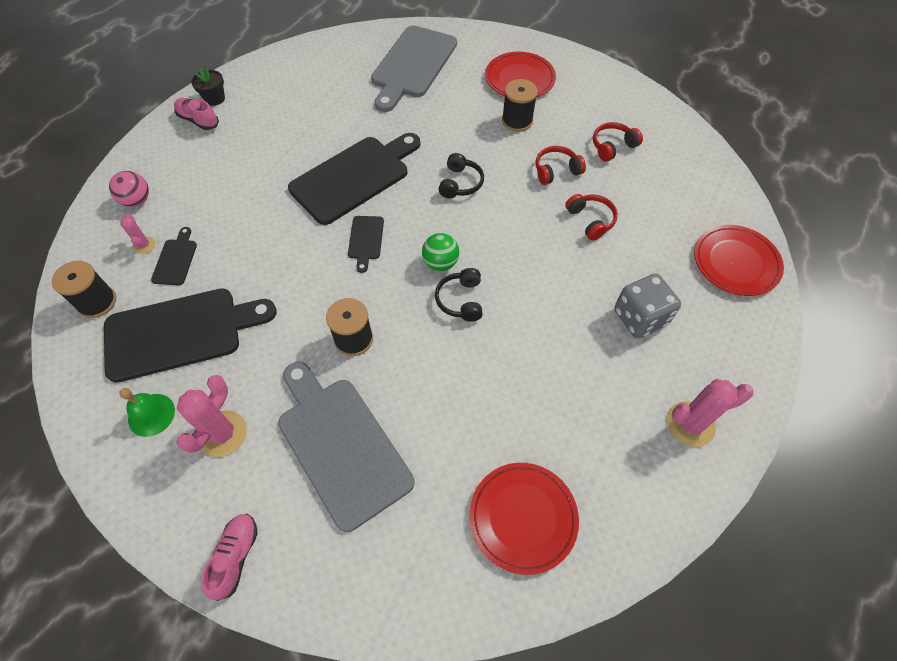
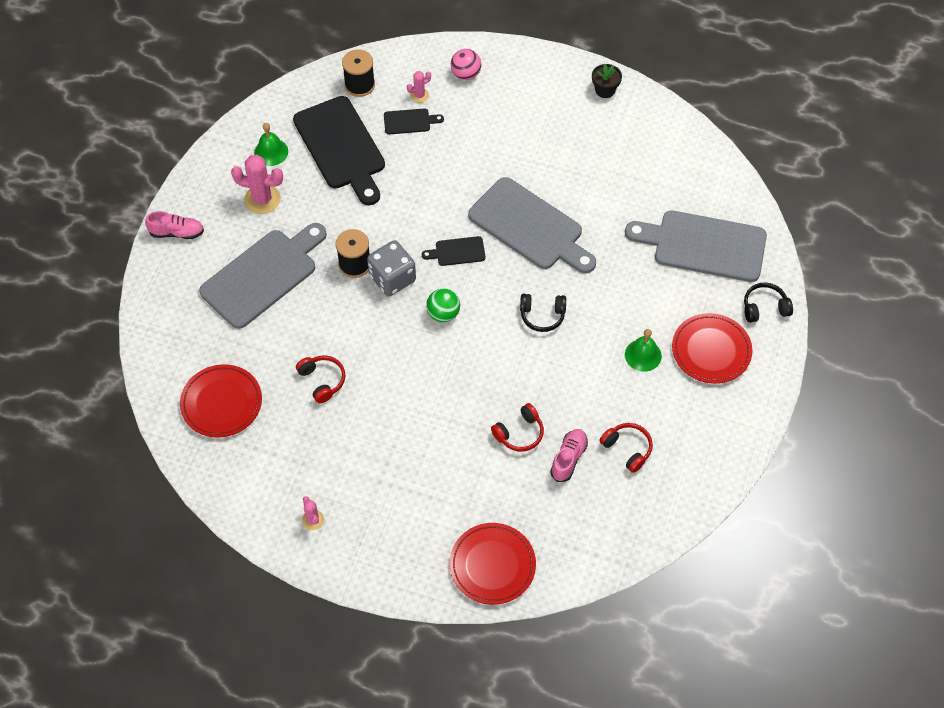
camera: 80 degrees right, 0 degrees up
(198, 120) = (572, 86): pink shoe -> pink shoe (568, 458)
(354, 177) = (529, 227): black cutting board -> grey cutting board
(461, 300) = (406, 335): black headphones -> black headphones (764, 308)
(517, 121) = (643, 355): black spool -> green bell
(556, 171) = (579, 398): red headphones -> red headphones (322, 381)
(640, 317) = (412, 479): grey dice -> grey dice (392, 278)
(690, 424) = (313, 520): pink cactus -> pink cactus, size x0.54

